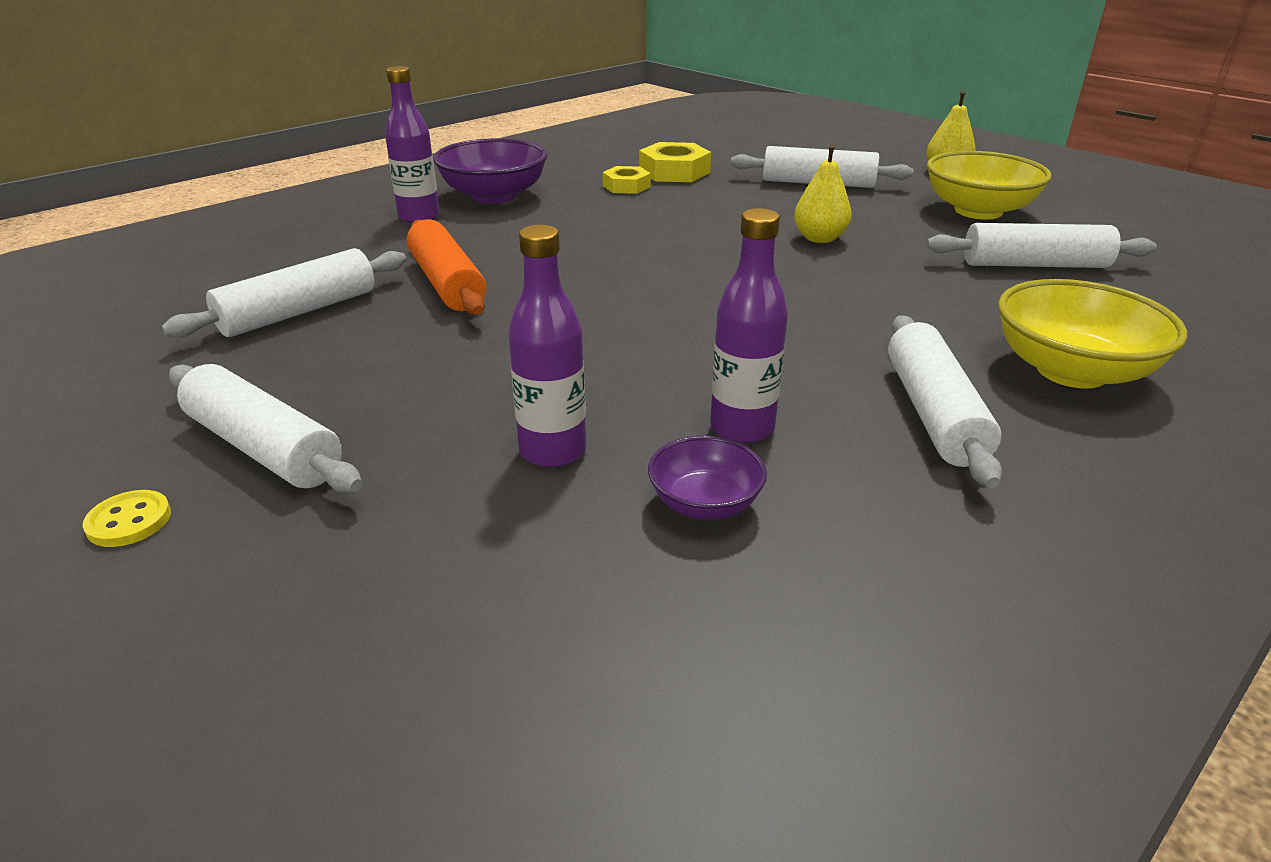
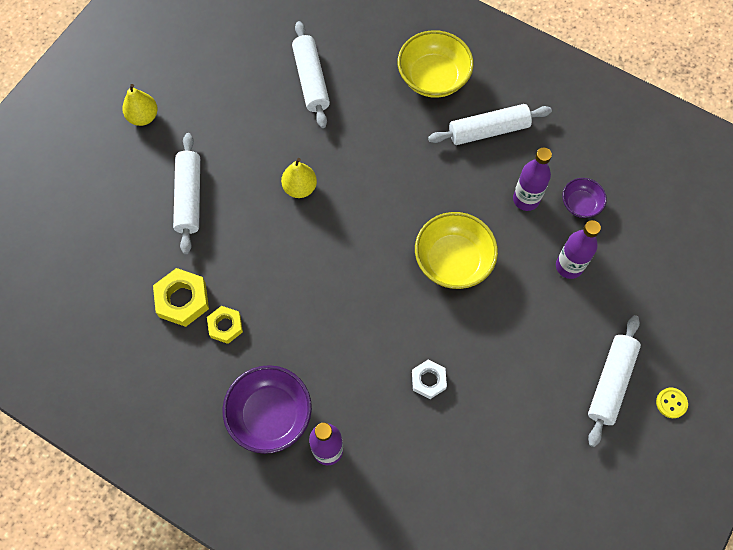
camera: 105 degrees left, 35 degrees up
(299, 312) = (491, 445): white rolling pin -> none
(447, 283) = (428, 380): orange rolling pin -> white nut
(978, 211) = (226, 102): yellow bowl -> yellow bowl (453, 261)

